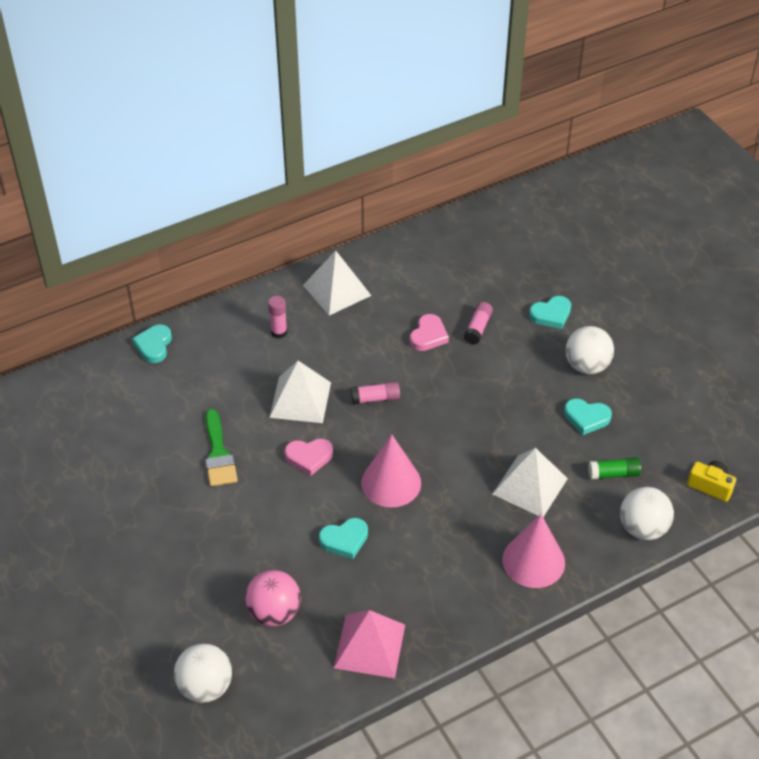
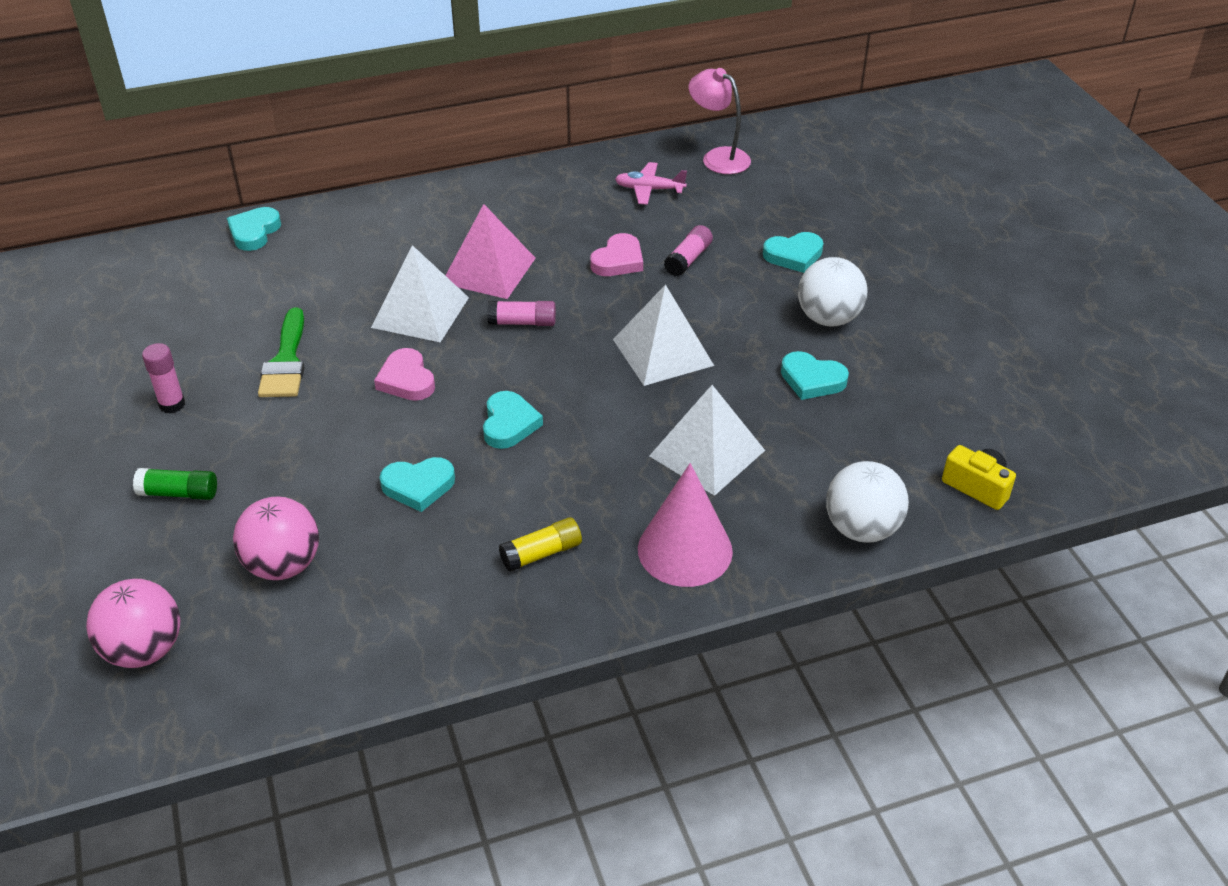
camera: 10 degrees right, 5 degrees down
(205, 687) = (144, 650): white ball -> pink ball
(279, 332) = (421, 235): pink glue stick -> pink glue stick (172, 404)
(309, 457) = (406, 380): pink heart -> pink heart turned 60 degrees clockwise
(336, 290) = (513, 198): white pyramid -> white pyramid (662, 352)
(370, 646) = (405, 629): pink pyramid -> pink pyramid (489, 270)
(391, 482) = (509, 424): pink cone -> turquoise heart
(434, 269) = (649, 189): none -> pink plane
(441, 578) = (541, 553): none -> yellow glue stick
(476, 232) = (718, 157): none -> pink lamp
(613, 474) = (834, 453): green glue stick -> green glue stick (179, 493)

